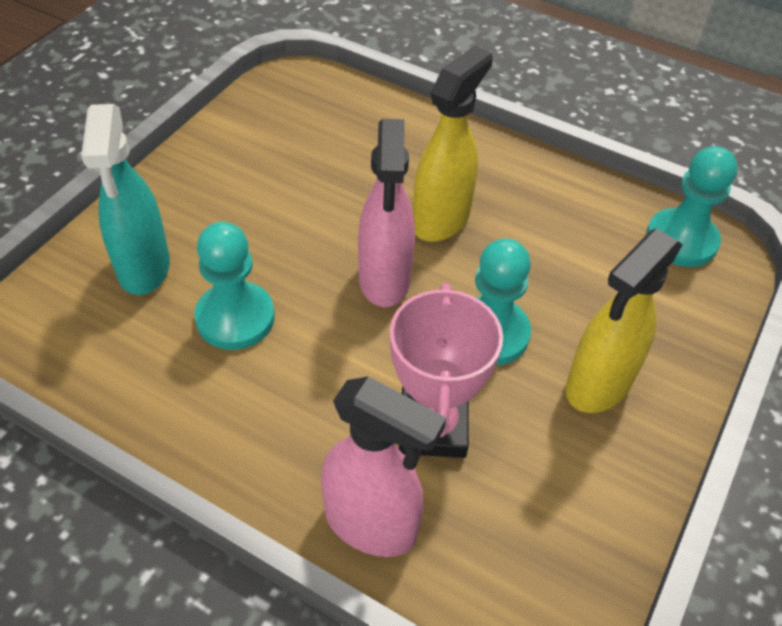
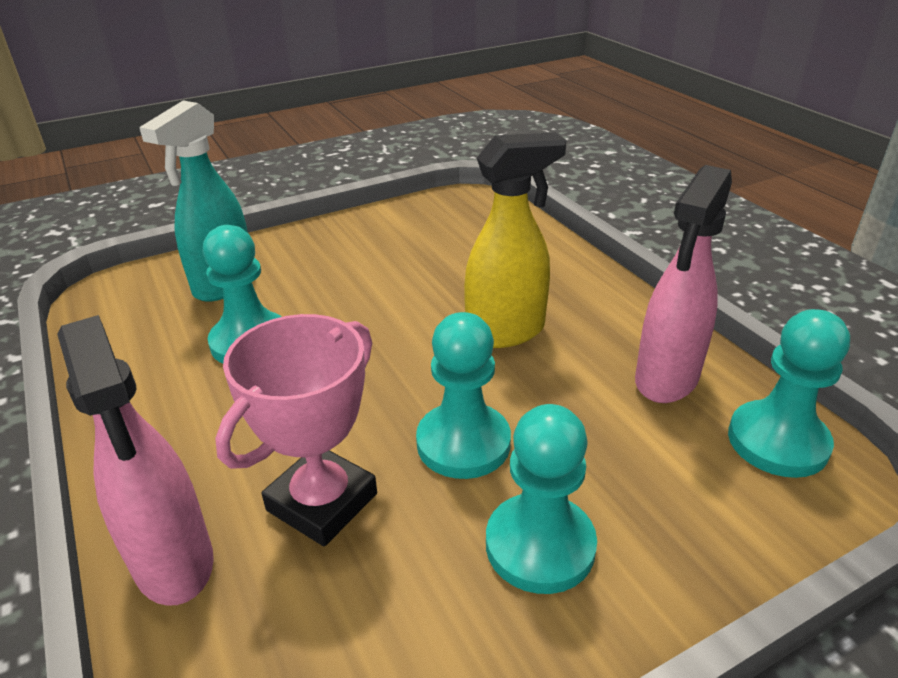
camera: 35 degrees right, 15 degrees down
(384, 280) = (404, 360): pink spray bottle -> pink spray bottle (666, 379)
(597, 385) = (540, 545): yellow spray bottle -> turquoise pawn

